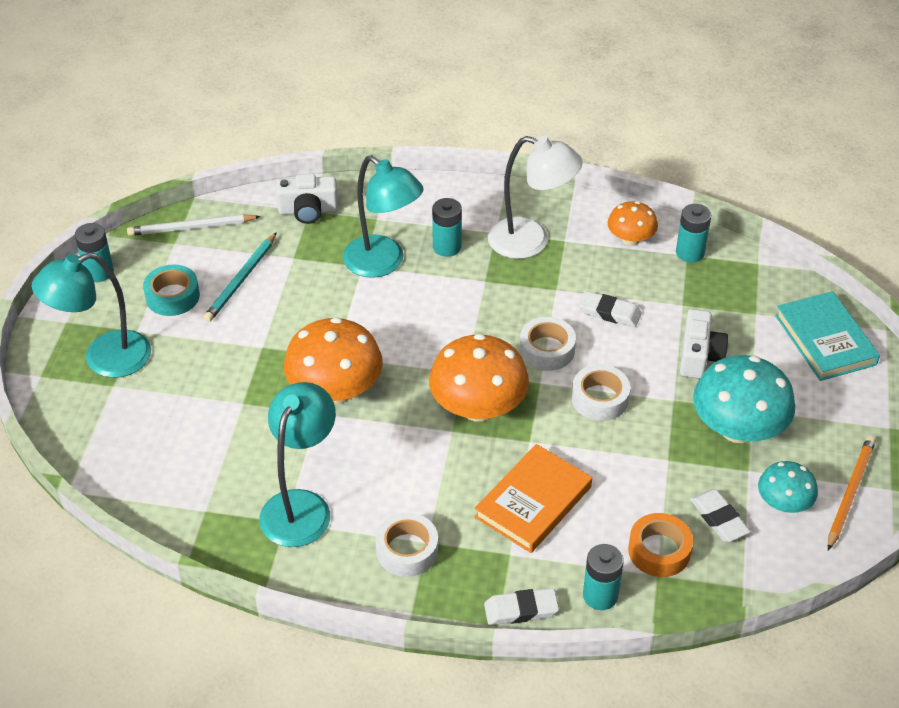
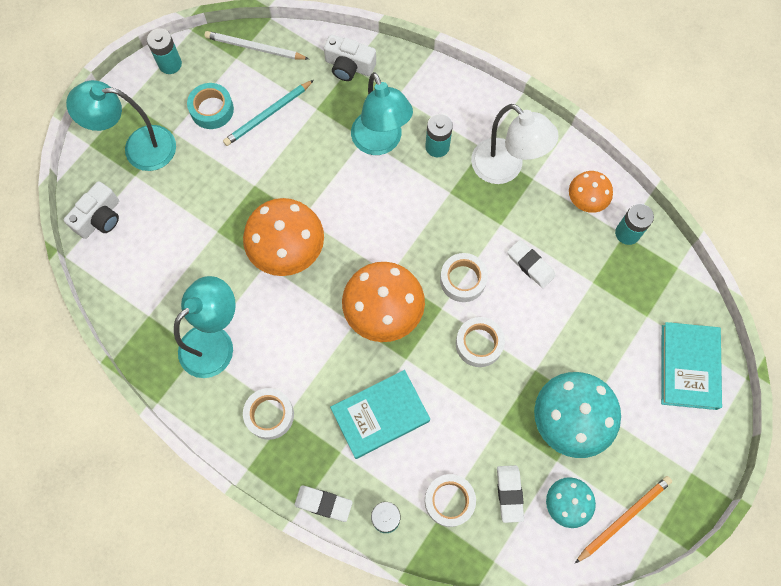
camera: 25 degrees right, 25 degrees up
(533, 502) = (380, 415): orange book -> turquoise book
(659, 551) = (449, 501): orange tape -> white tape
(699, 356) = (578, 337): white camera -> white camera (100, 218)

